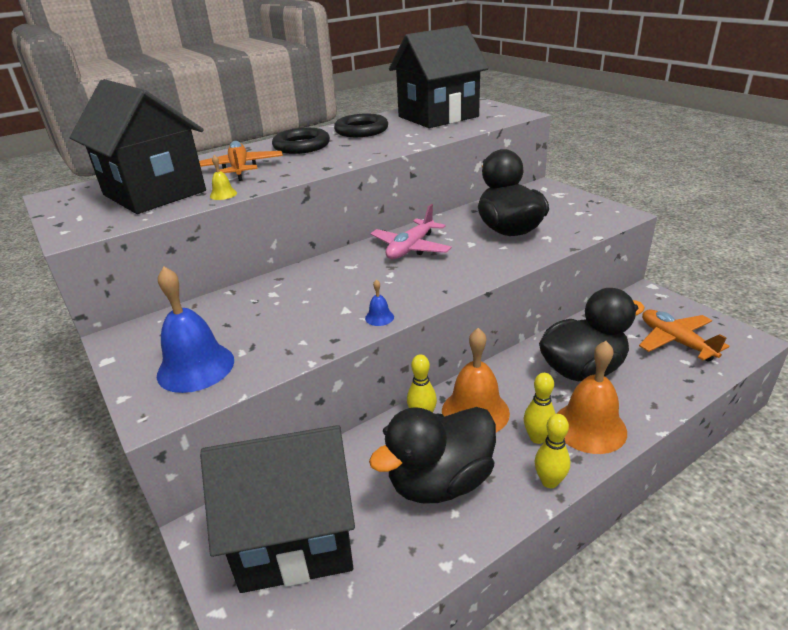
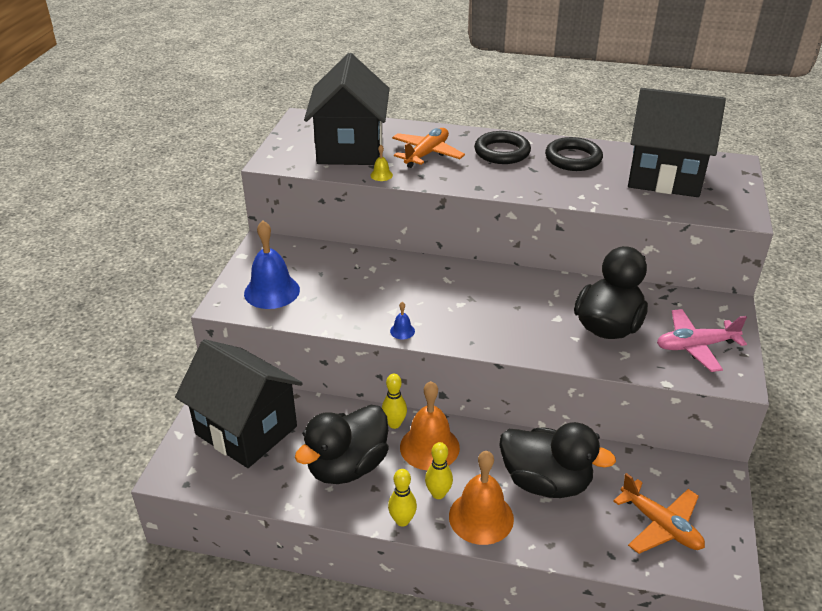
camera: 45 degrees right, 5 degrees up
(411, 248) = (509, 292): pink plane -> pink plane (695, 346)
(440, 481) = (347, 466): black duck -> black duck turned 60 degrees counterclockwise
(675, 341) = (660, 525): orange plane -> orange plane turned 120 degrees clockwise

